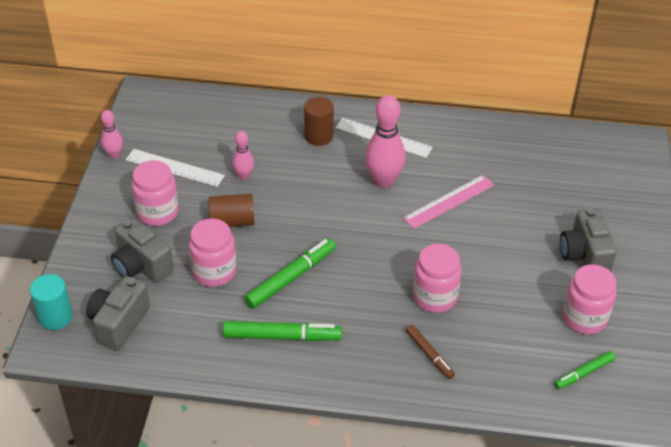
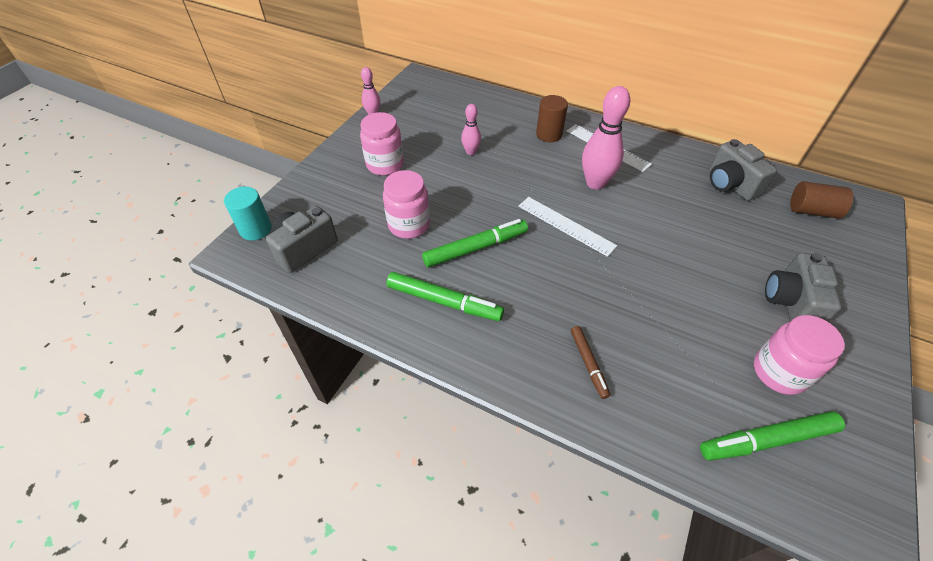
camera: 20 degrees right, 5 degrees up
(141, 266) = (349, 204): grey camera -> grey camera (730, 184)
(174, 168) = (416, 133): white ruler -> white ruler (566, 225)
(232, 221) = (444, 186): brown cylinder -> brown cylinder (812, 211)
(434, 297) = (612, 303): pink jar -> none
(449, 201) = (654, 215): pink ruler -> none
(583, 373) = (767, 440): green marker -> green marker, size x1.67

